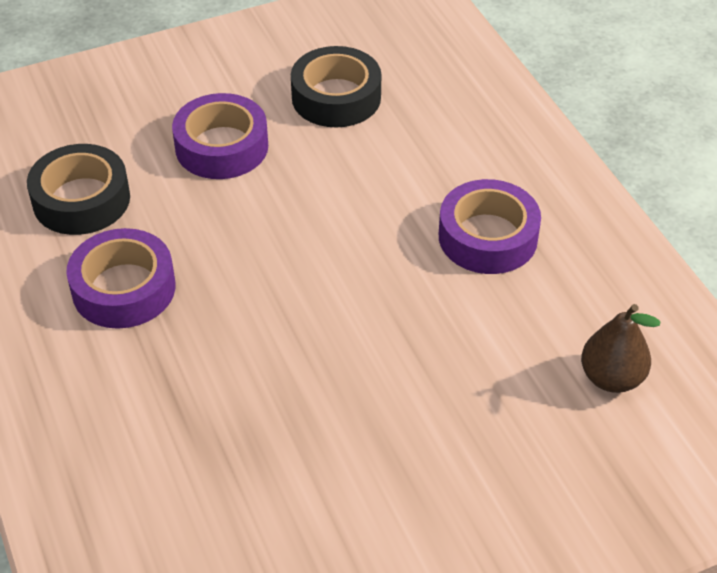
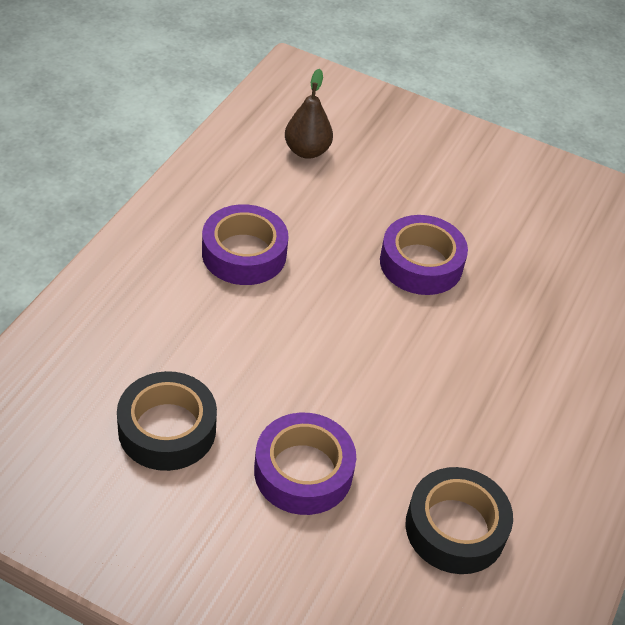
camera: 135 degrees left, 0 degrees up
(124, 288) = (499, 428): purple tape -> purple tape (421, 263)

